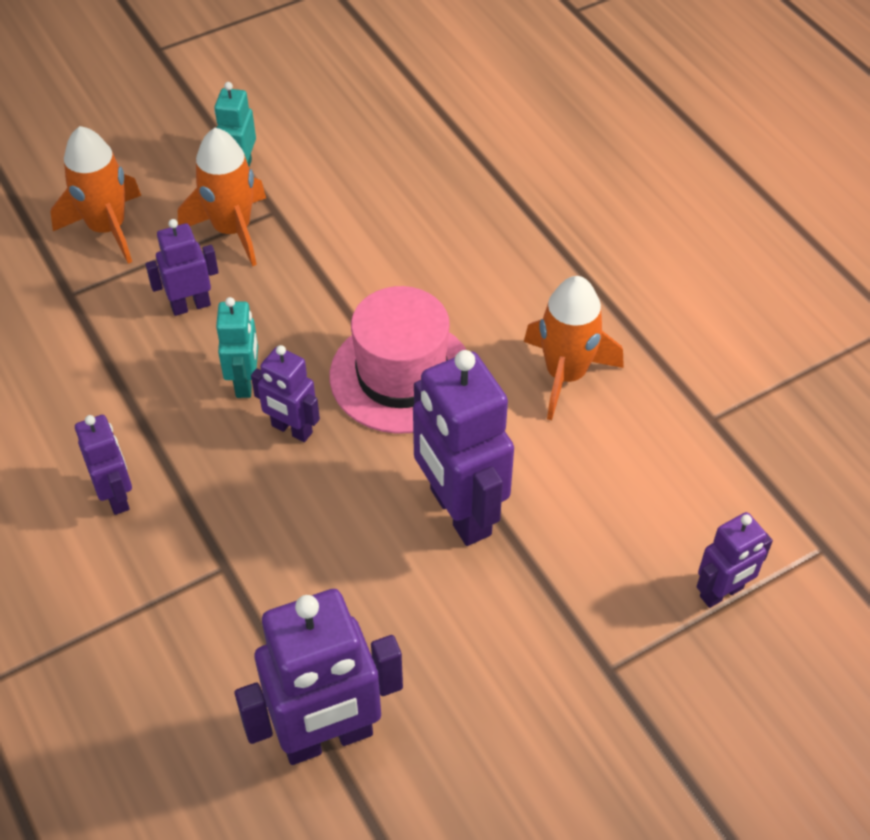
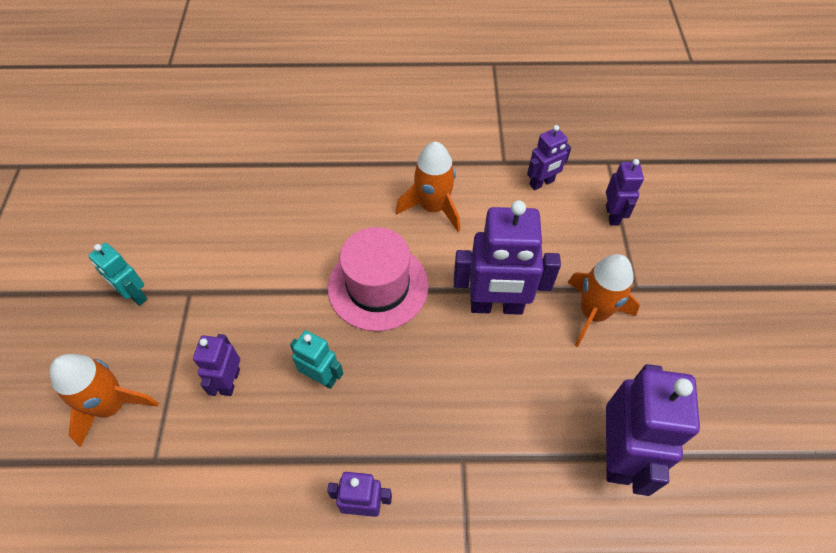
camera: 60 degrees left, 5 degrees up
(232, 230) = (184, 325): orange rocket -> orange rocket (593, 313)
(291, 429) = (378, 367): purple robot -> purple robot (542, 183)

